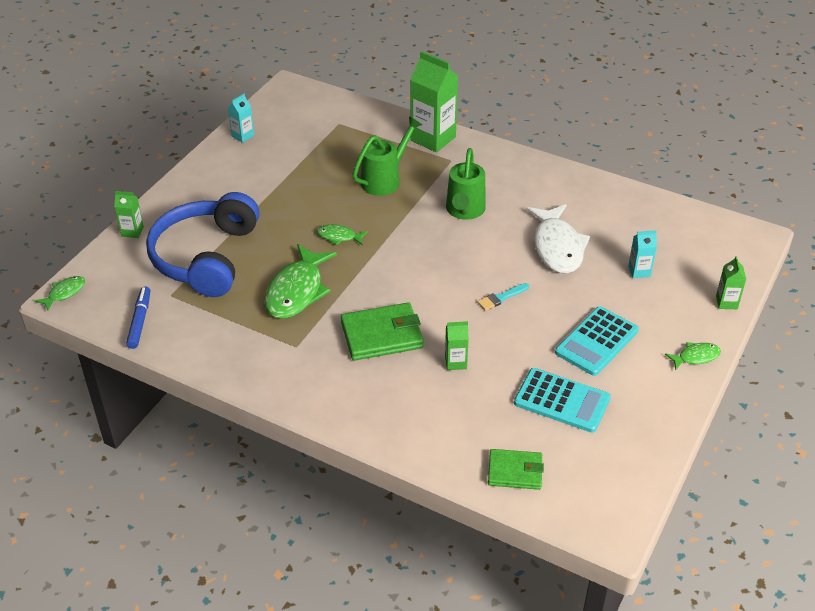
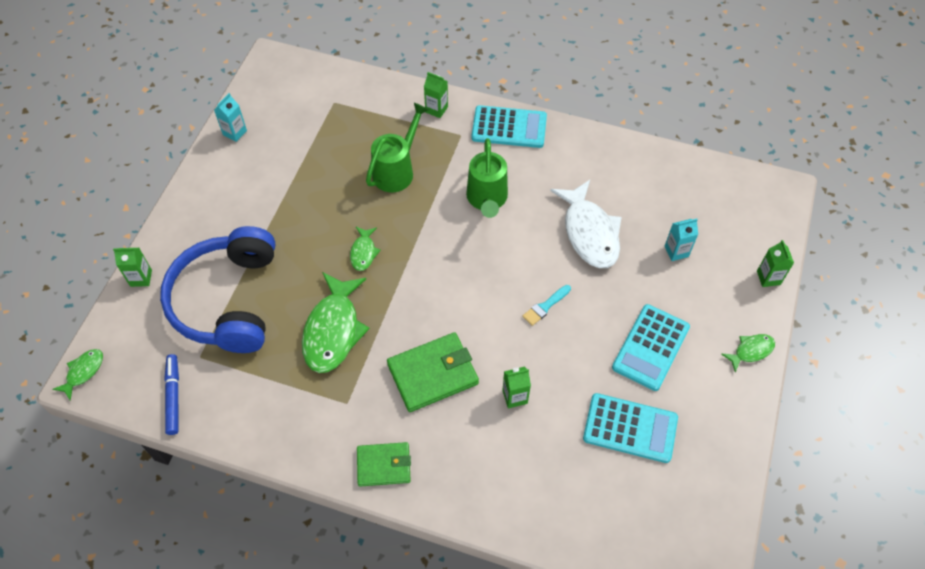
camera: 10 degrees left, 15 degrees up
(339, 237) = (363, 252): green fish -> green fish turned 90 degrees counterclockwise
(433, 139) = (436, 109): green carton -> green carton, size x0.49
(498, 159) = (509, 127): none -> turquoise calculator
(515, 471) = (600, 525): green wallet -> green wallet (384, 465)

